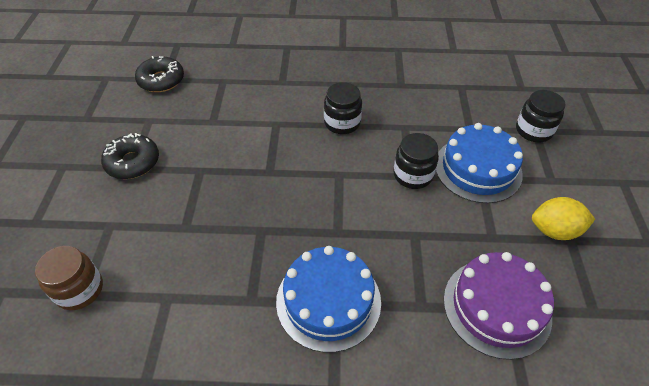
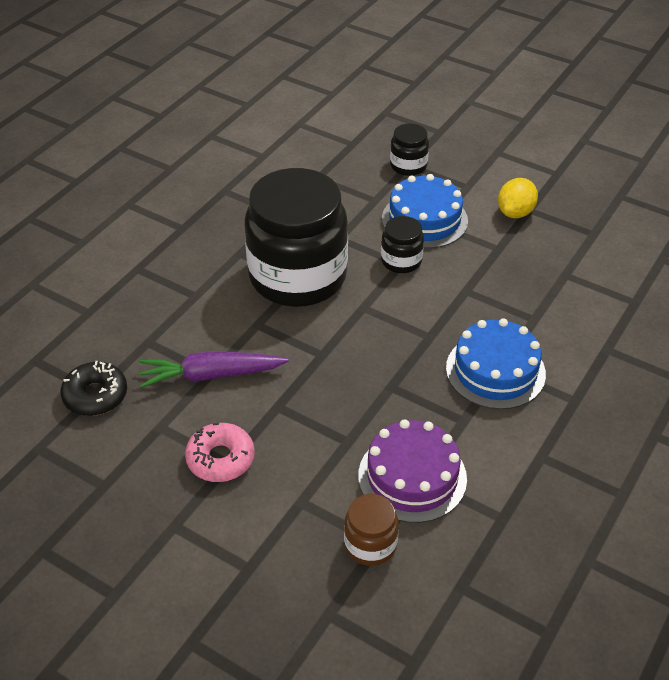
camera: 60 degrees left, 5 degrees down
(133, 162) = (220, 459): black donut -> pink donut
(210, 123) = (211, 375): none -> purple carrot
(342, 123) = (297, 277): black jar -> black jar, size x2.33
(496, 307) = (560, 279): purple cake -> purple cake (412, 477)

